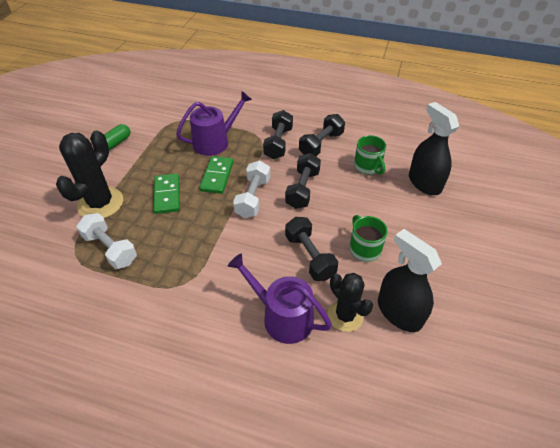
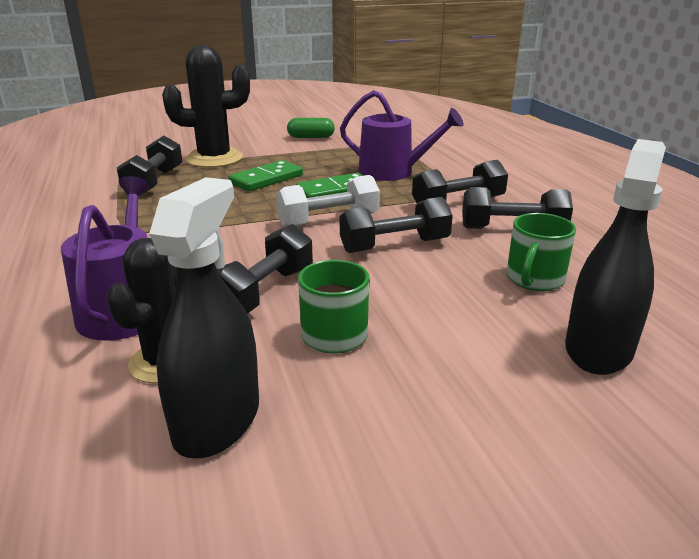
camera: 55 degrees right, 20 degrees down
(110, 249) = (154, 182): white dumbbell -> black dumbbell

